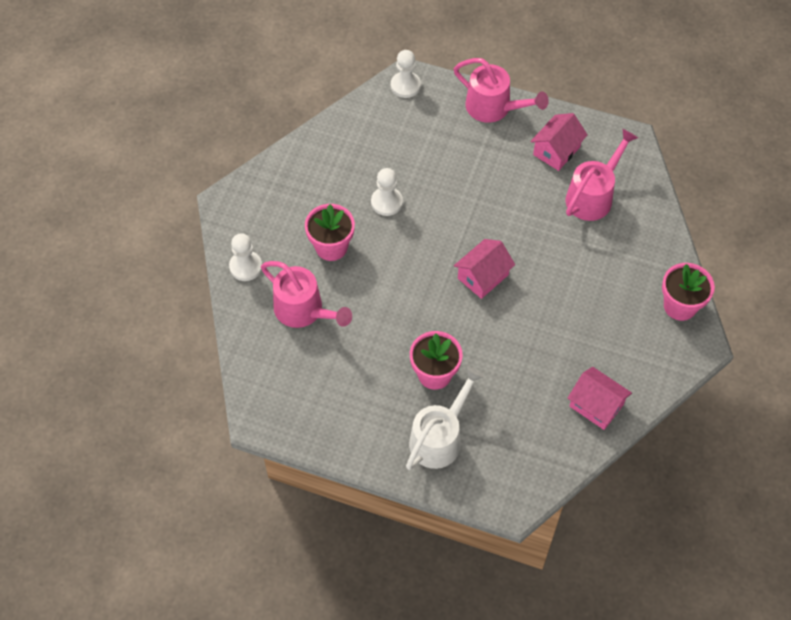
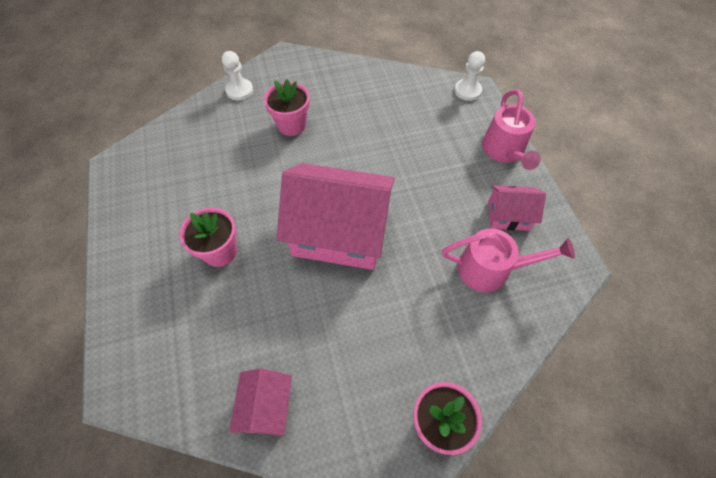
camera: 55 degrees right, 0 degrees up
(304, 311) = (224, 139): pink watering can -> none
(386, 202) = (357, 135): white pawn -> none
(440, 437) = (158, 290): white watering can -> none
(483, 276) = (339, 233): pink house -> pink house, size x2.07

